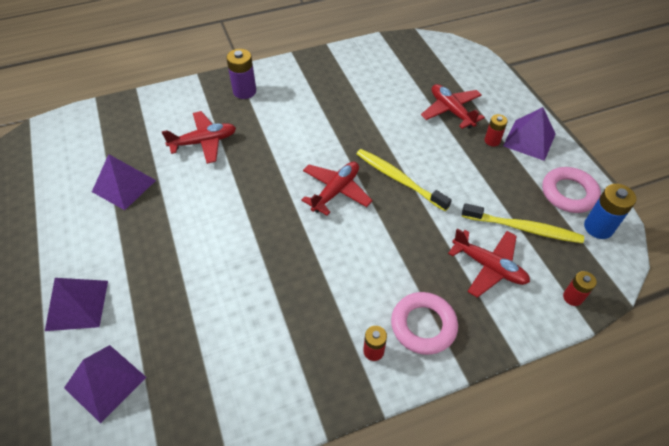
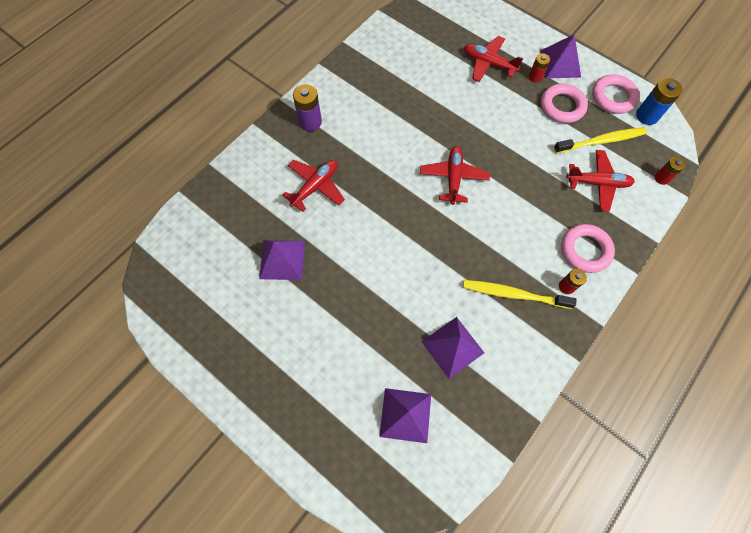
camera: 30 degrees left, 15 degrees up
(77, 305) = (333, 374): purple pyramid -> purple pyramid (452, 347)
(399, 179) = (491, 144): yellow toothbrush -> yellow toothbrush (513, 294)
(502, 178) = (562, 106): none -> pink ring

